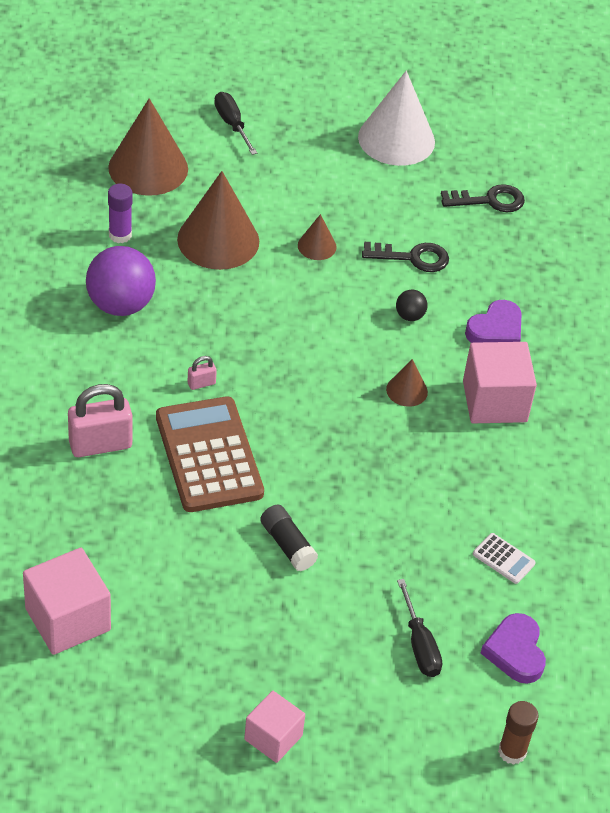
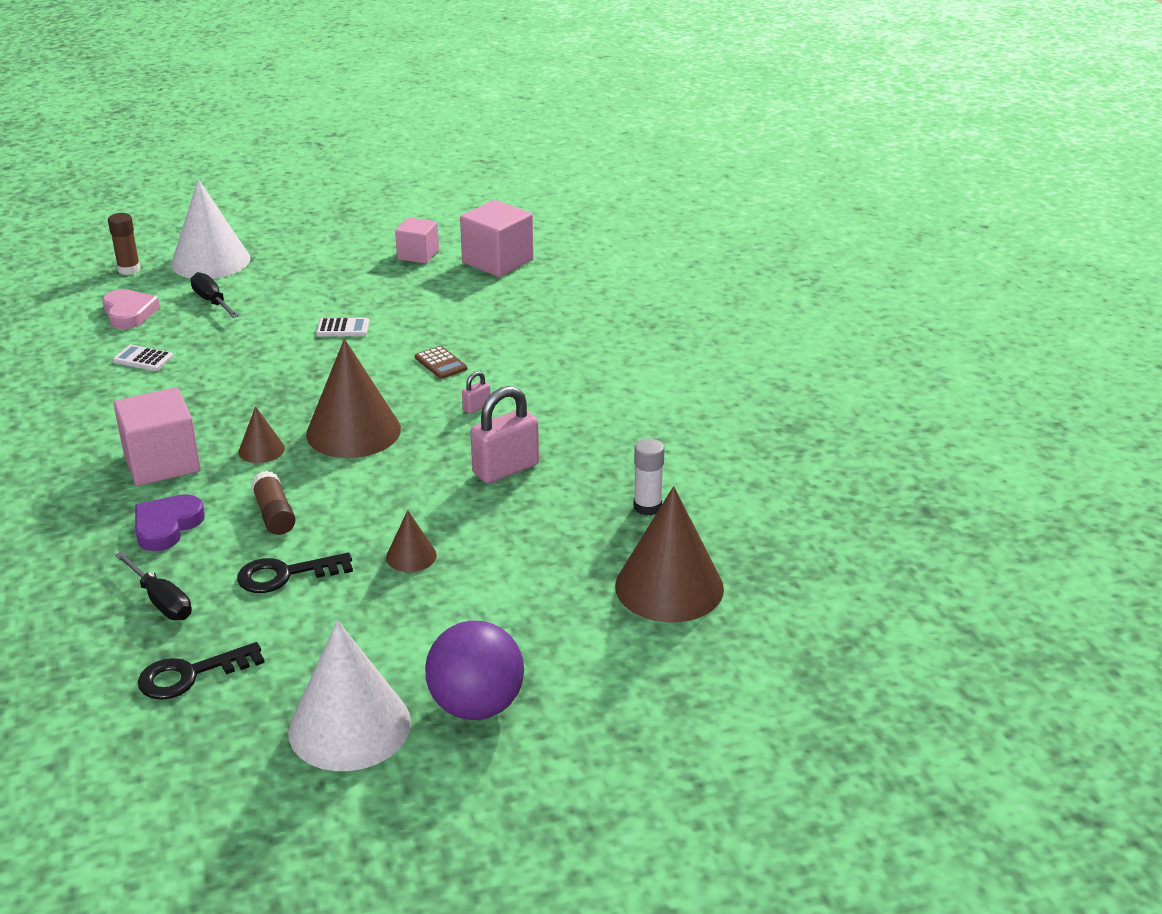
camera: 165 degrees right, 15 degrees down
(100, 445) = (542, 349): pink padlock -> pink padlock (505, 469)
(120, 235) = (647, 507): purple glue stick -> white glue stick
(120, 305) = (599, 447): purple ball -> purple ball (476, 706)
(208, 455) = (441, 363): brown calculator -> brown calculator, size x0.41
(218, 240) = (533, 531): brown cone -> brown cone (353, 431)
(232, 124) = (599, 676): black screwdriver -> black screwdriver (162, 602)
(273, 737) = (314, 244): pink cube -> pink cube (418, 255)
(287, 545) = (343, 328): black glue stick -> white calculator
(409, 316) = (274, 514): black ball -> brown glue stick
(410, 738) = (210, 261): none -> white cone
(515, 651) = (129, 313): purple heart -> pink heart

